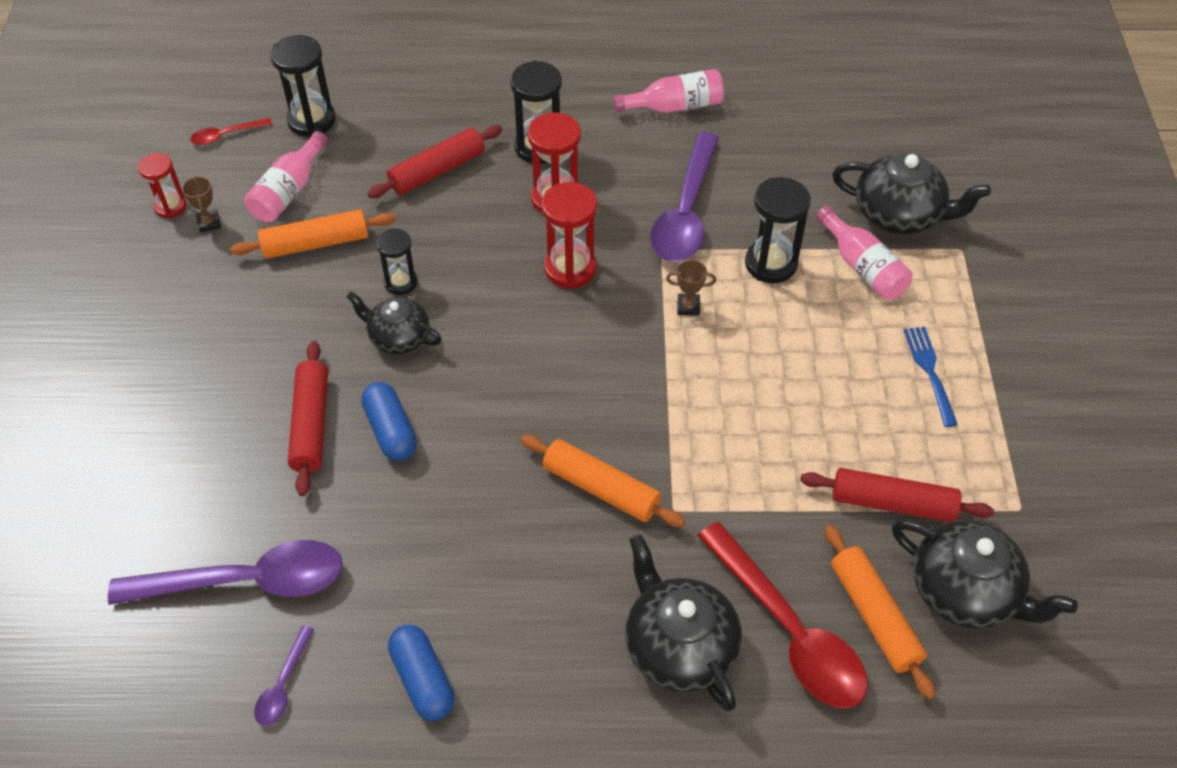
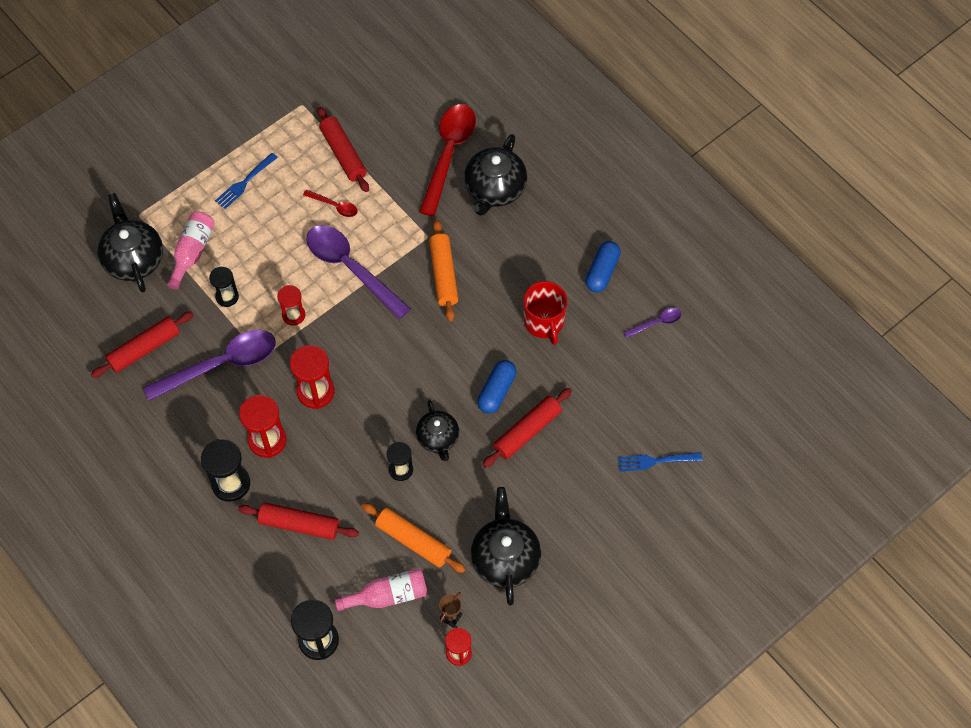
camera: 130 degrees left, 10 degrees up
(126, 527) = (656, 461): none -> blue fork
(226, 135) = (376, 681): red spoon -> red spoon (335, 206)
(247, 581) = (629, 381): purple spoon -> purple spoon (350, 268)
(424, 549) = (544, 322): none -> red mug
(675, 106) = (129, 434): pink bottle -> none
(688, 306) = (293, 315): brown trophy -> red hourglass
(767, 165) = (144, 349): none -> red rolling pin
(771, 264) = (227, 297): black hourglass -> black hourglass, size x0.63
(874, 616) = (412, 128): orange rolling pin -> none
(965, 591) = (367, 102): black teapot -> black teapot (505, 558)

